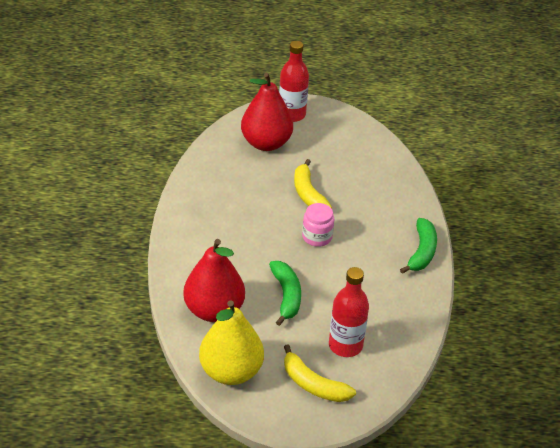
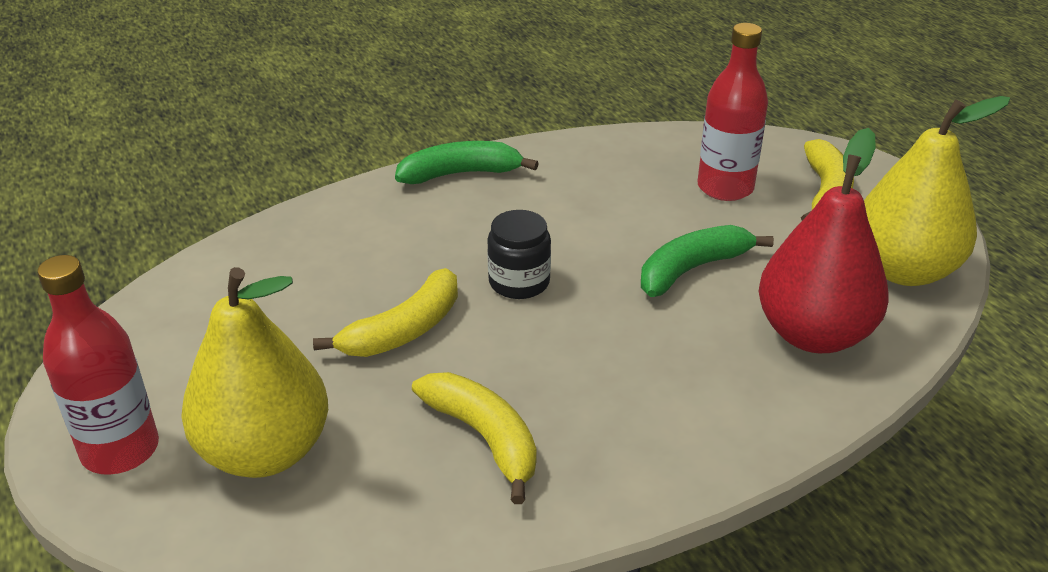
camera: 115 degrees left, 5 degrees down
(232, 193) = (484, 437): none -> yellow banana
(266, 143) = (265, 452): red pear -> yellow pear
(317, 237) = (519, 282): pink jar -> black jar

